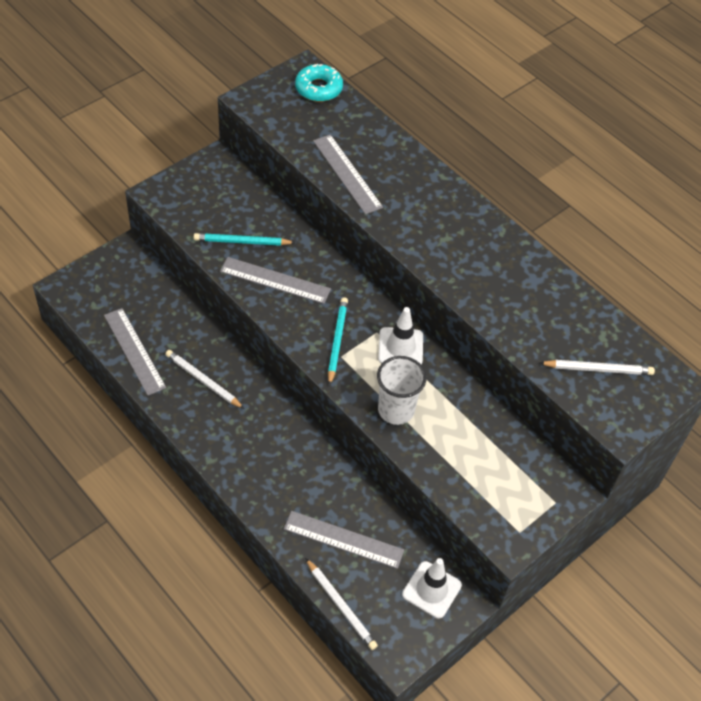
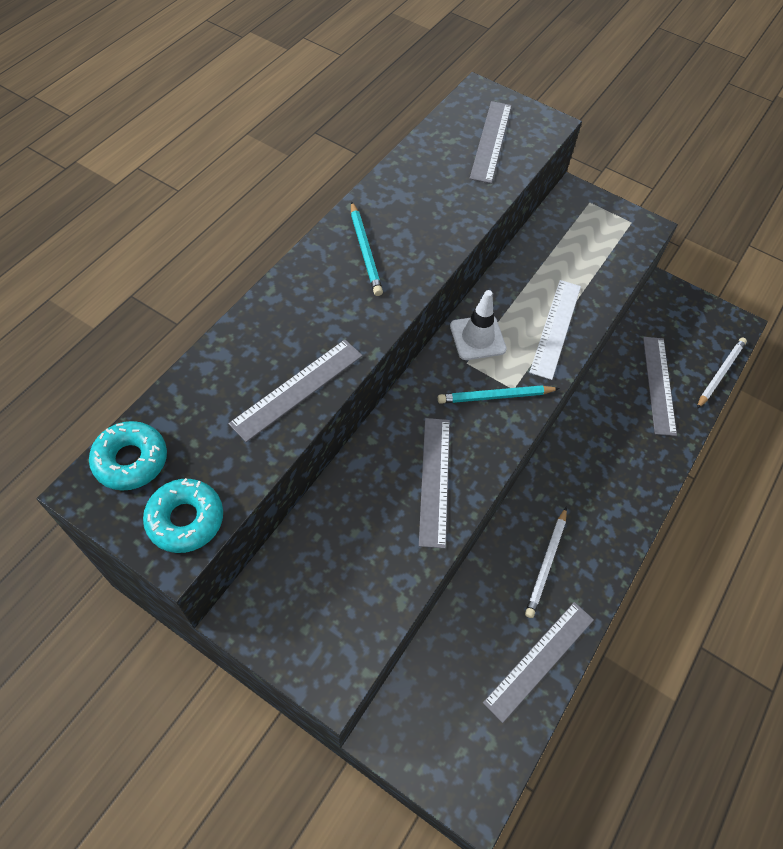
camera: 105 degrees left, 5 degrees up
(242, 242) = (386, 536): turquoise pencil -> turquoise pencil (365, 251)
(268, 106) = (185, 519): none -> turquoise donut
(396, 410) = (556, 328): white cup -> white ruler
(431, 590) = (667, 312): white traffic cone -> none
(598, 369) = (490, 141): white pencil -> grey ruler

